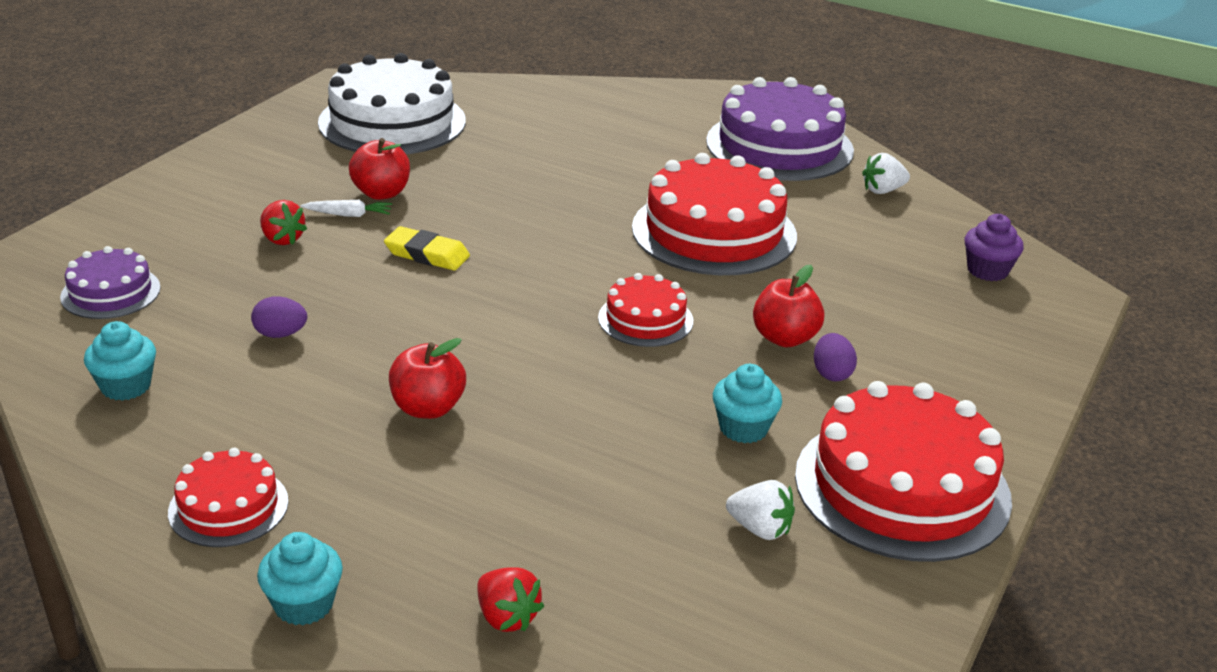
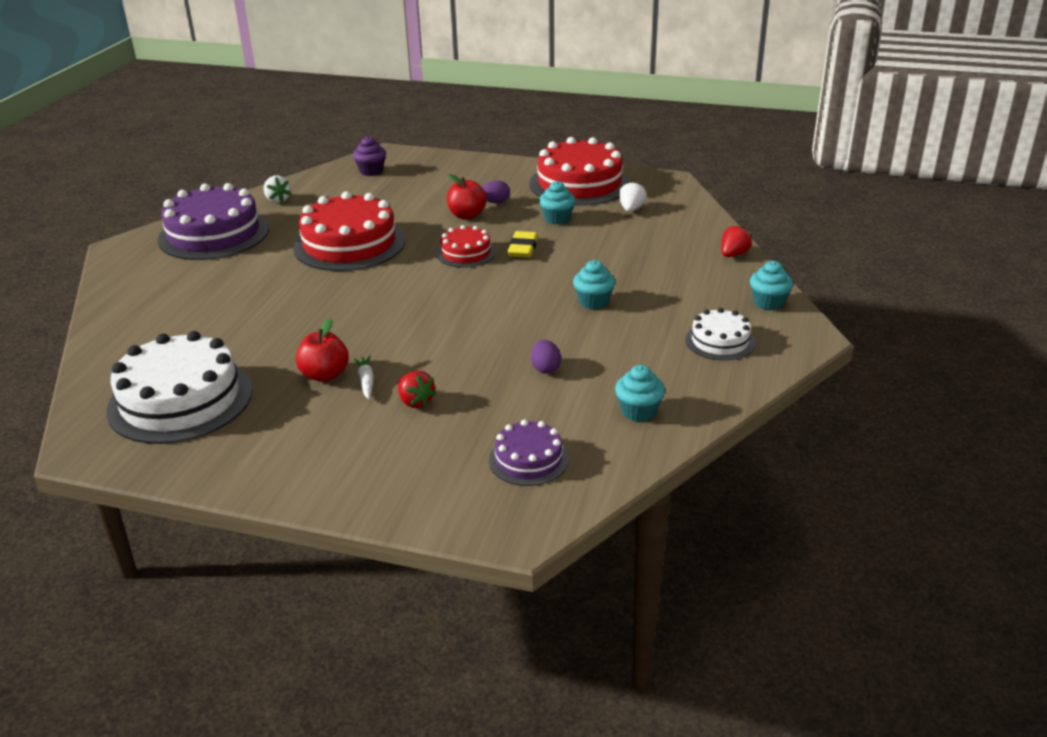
camera: 100 degrees left, 0 degrees up
(228, 507) = (720, 341): red cake -> white cake
(282, 239) = (415, 402): red strawberry -> red strawberry turned 105 degrees clockwise
(427, 254) = (416, 336): yellow eraser -> yellow eraser (523, 248)
(428, 408) = (593, 302): red apple -> turquoise cupcake

